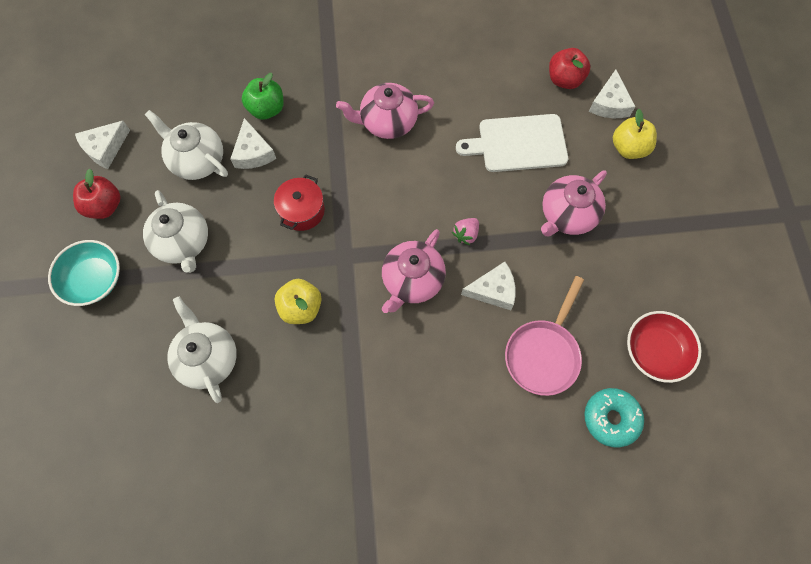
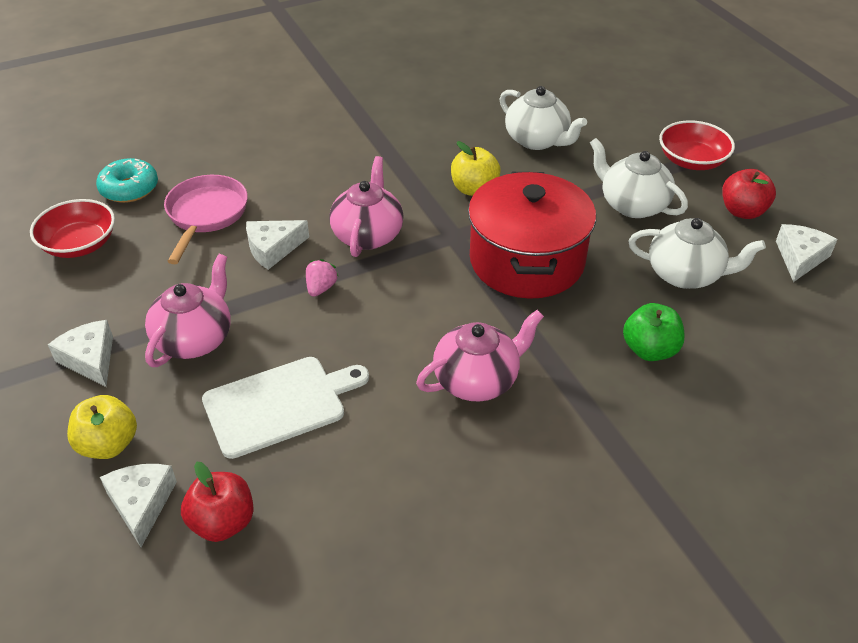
camera: 160 degrees right, 25 degrees down
(94, 279) = (692, 161): turquoise bowl -> red bowl
(253, 153) = (626, 299): white cheese -> white cheese (90, 359)
(302, 211) = (526, 261): red pot -> red pot, size x2.03

